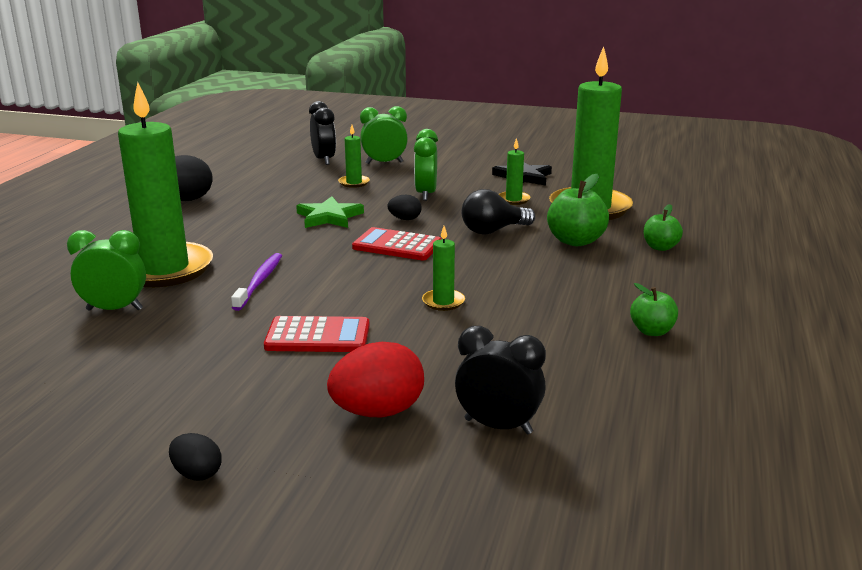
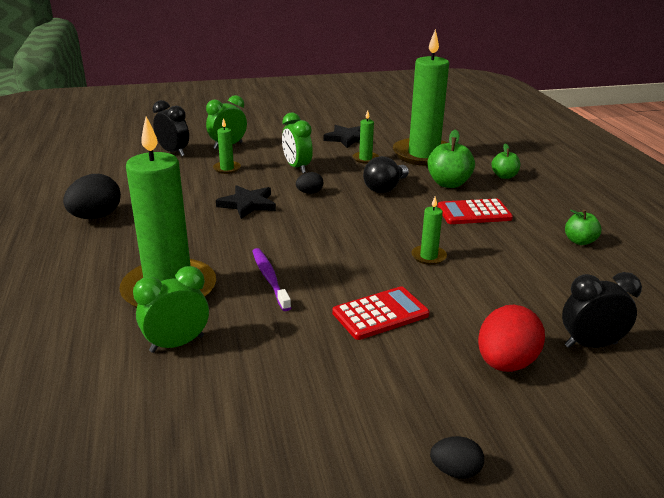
camera: 30 degrees left, 5 degrees up
(329, 217) = (248, 204): green star -> black star
(397, 245) = (334, 217): red calculator -> red calculator (474, 213)

